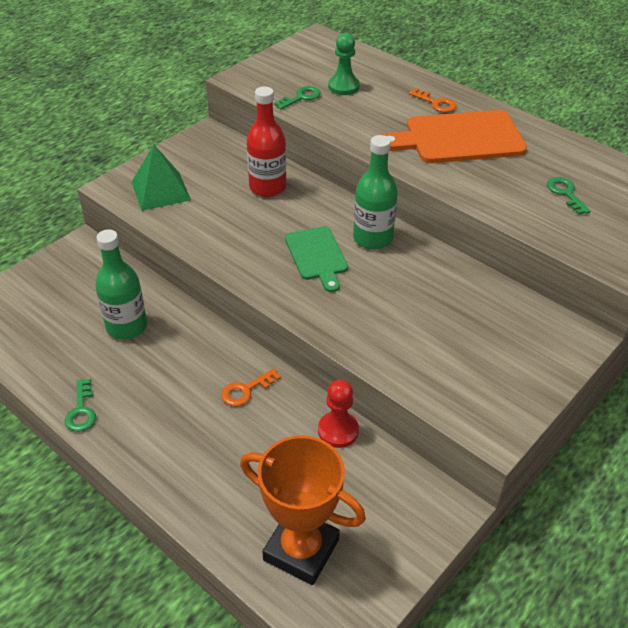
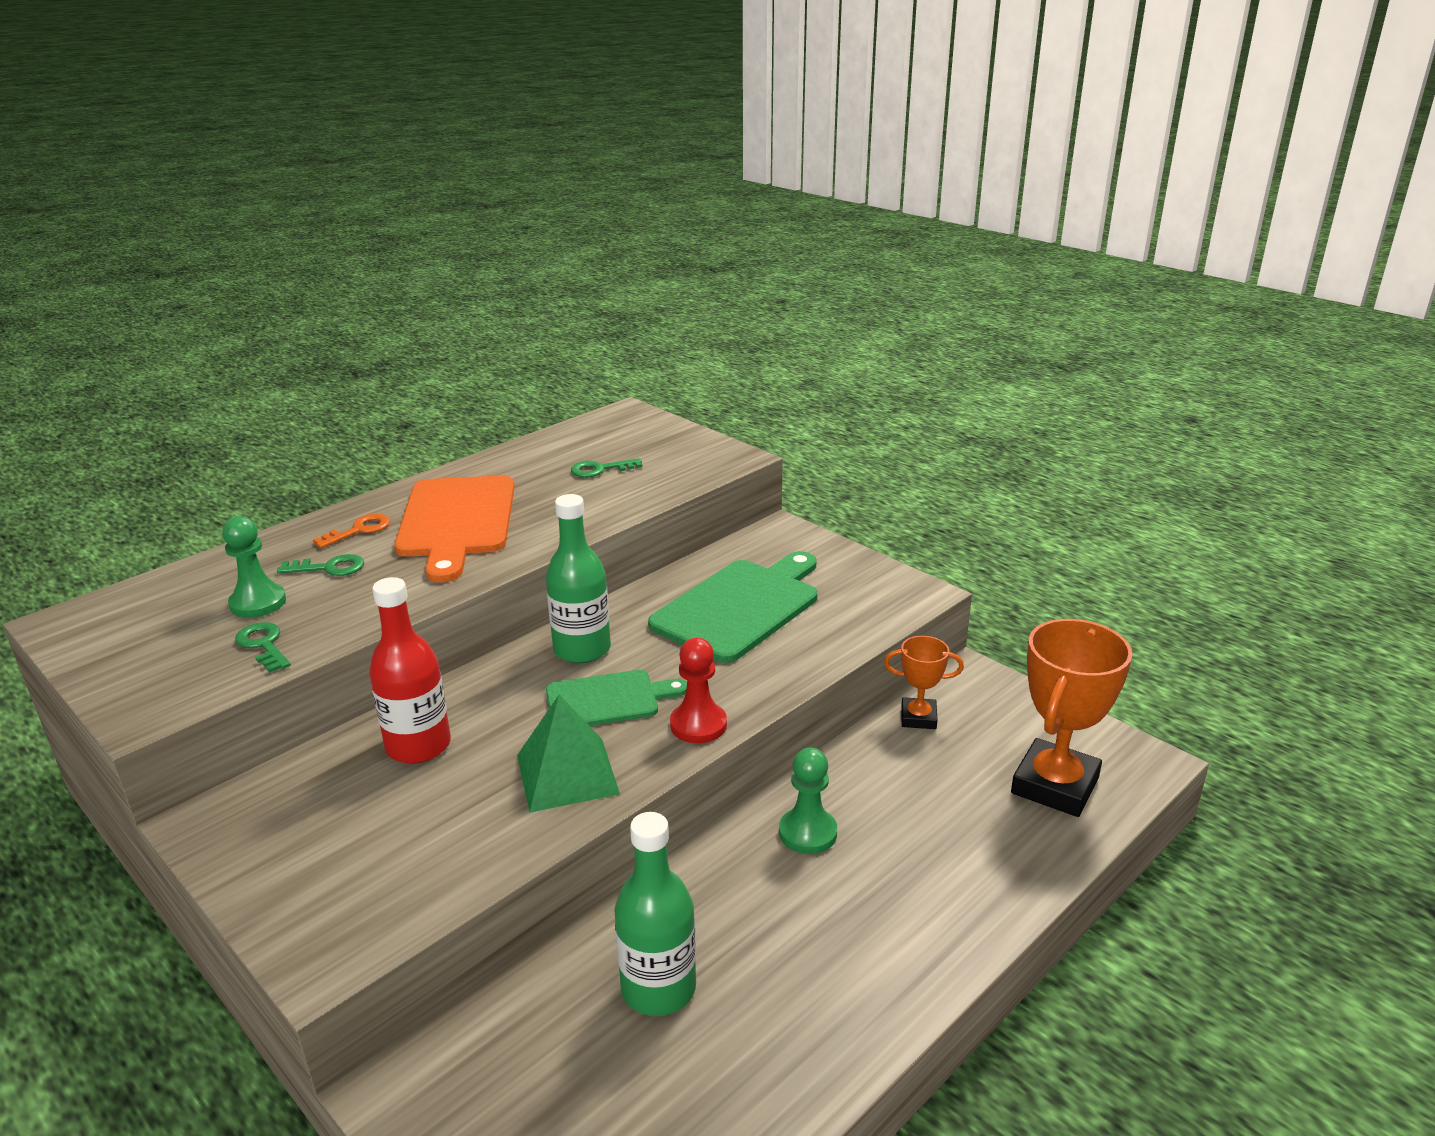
camera: 85 degrees left, 15 degrees down
(81, 411) = (856, 1037): green key -> green key (329, 568)
(160, 190) = (368, 884): green pyramid -> green pyramid (567, 774)
(246, 390) = (808, 833): orange key -> green pawn
(338, 431) = (874, 748): red pawn -> red pawn (698, 725)
(380, 462) = (918, 718): none -> orange trophy
(443, 315) = (740, 607): none -> green cutting board

